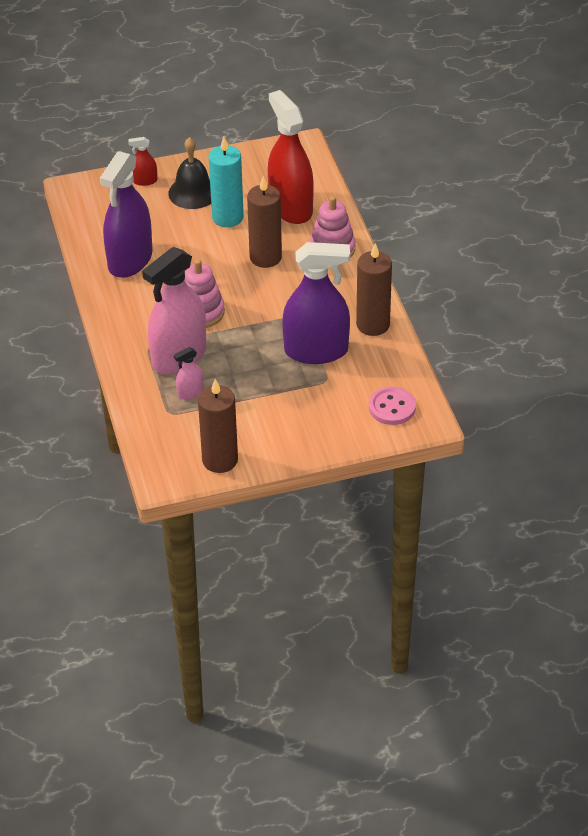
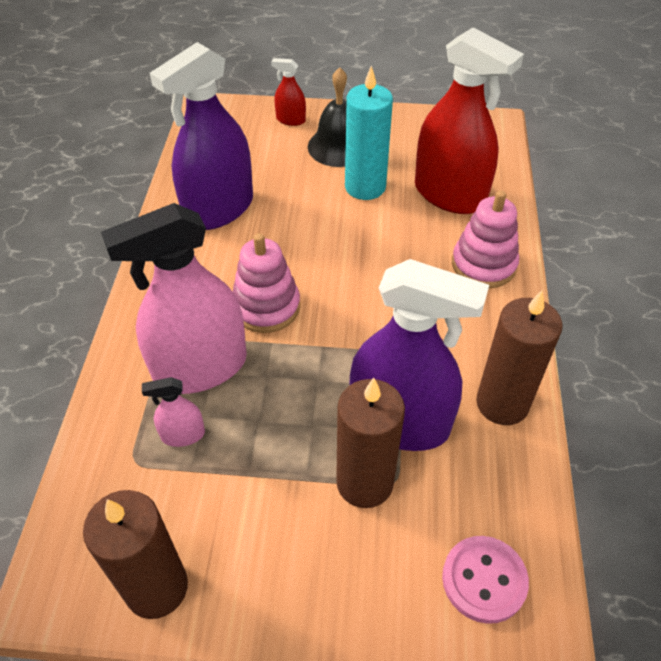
camera: 20 degrees right, 5 degrees up
(265, 257) = (389, 252): brown candle -> brown candle (364, 482)
(290, 207) = (449, 195): red spray bottle -> red spray bottle turned 135 degrees clockwise

